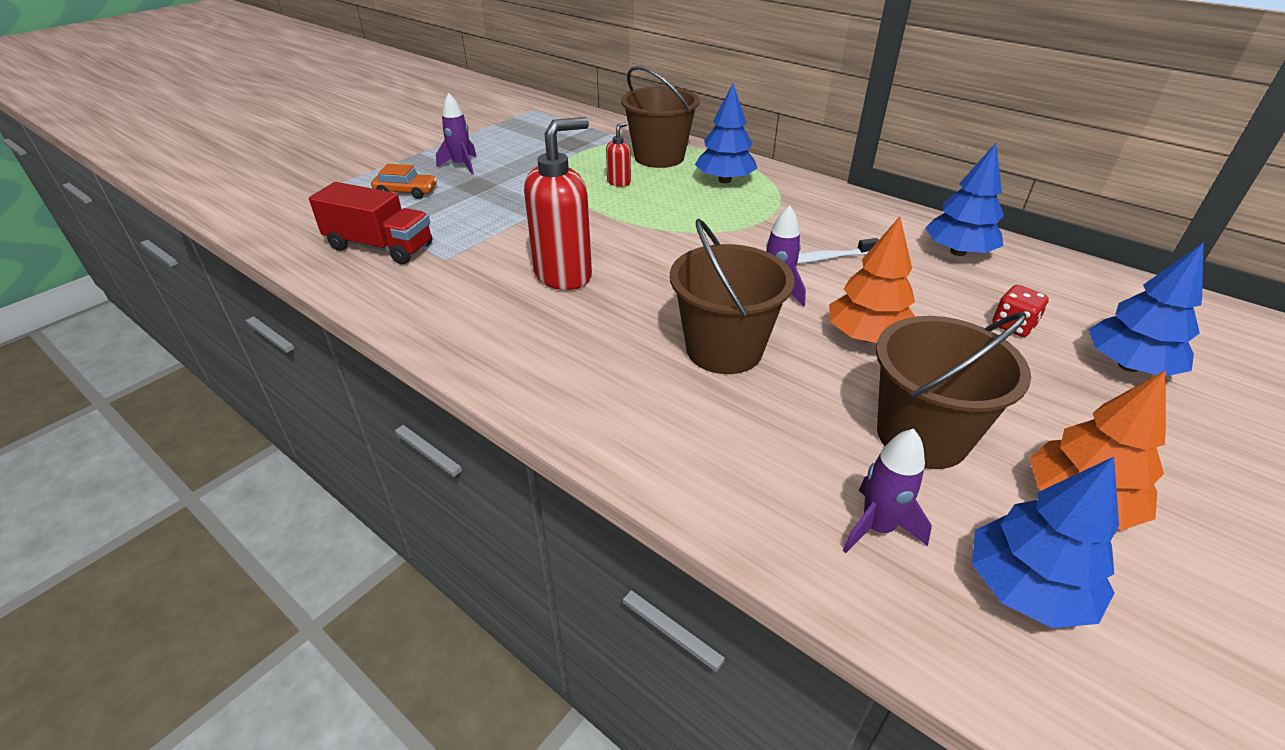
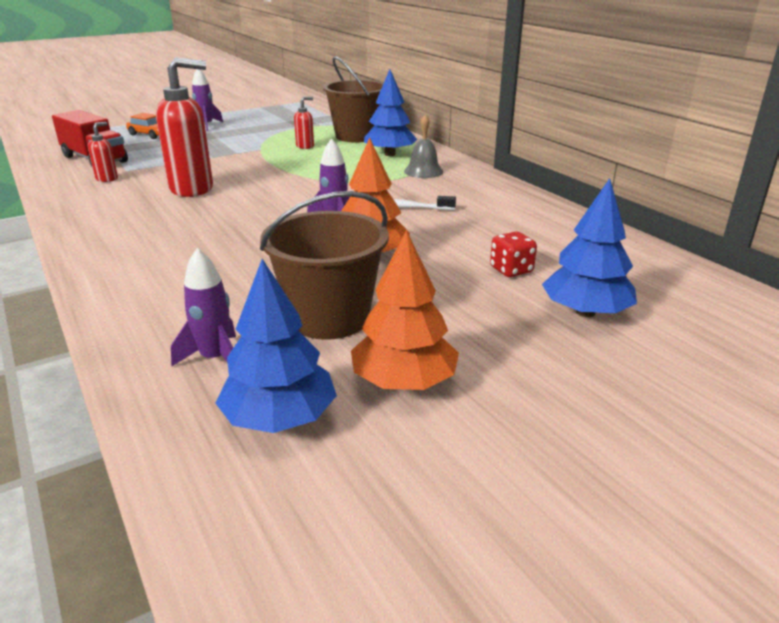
camera: 20 degrees right, 10 degrees down
(436, 278) = (107, 179): none -> red soap dispenser
(724, 349) = (248, 244): brown bucket -> none
(786, 201) = (423, 171): none -> grey bell
(958, 252) = (530, 219): blue tree -> none

